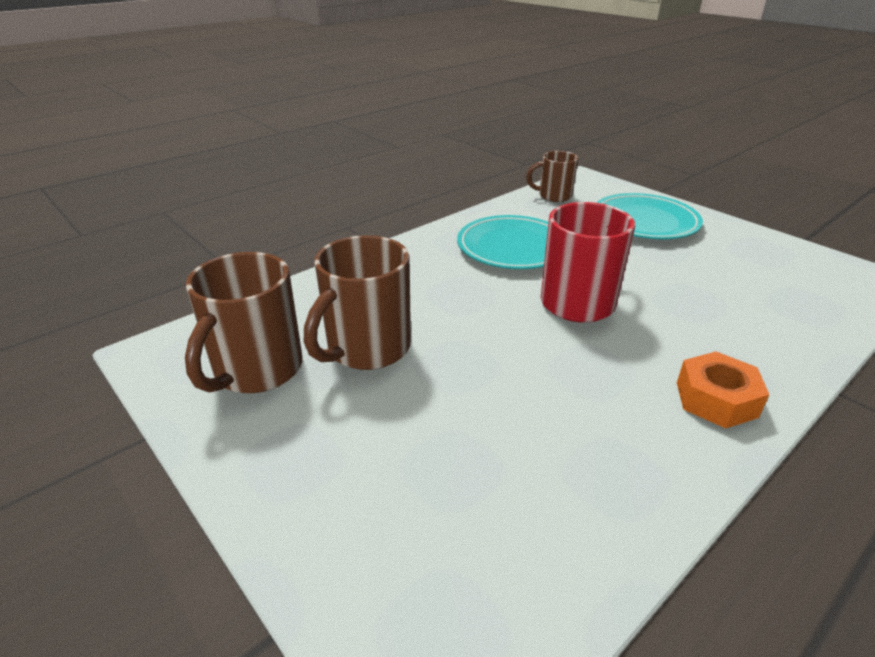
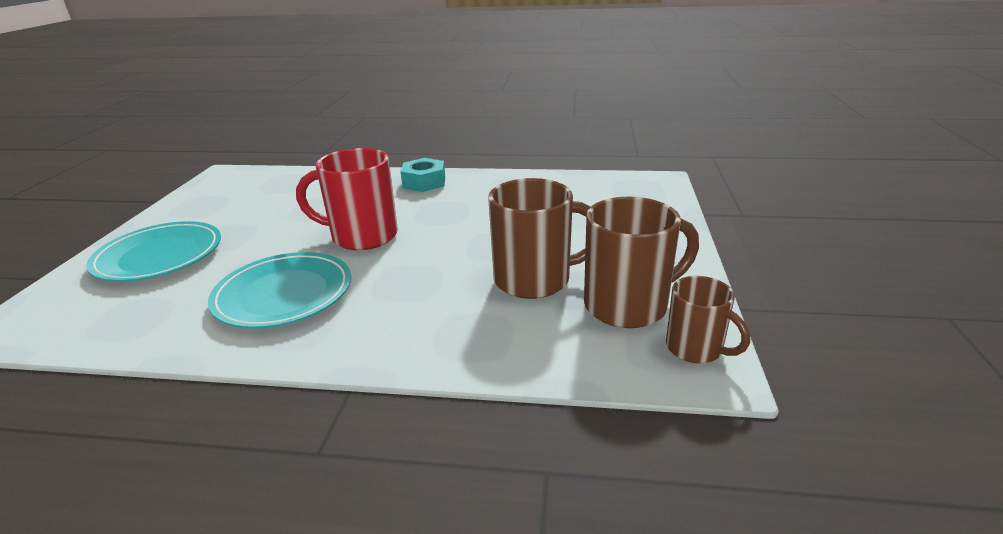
camera: 130 degrees left, 5 degrees down
(553, 196) = (95, 326): brown mug -> brown mug (695, 349)
(716, 399) = (424, 182): orange nut -> turquoise nut

